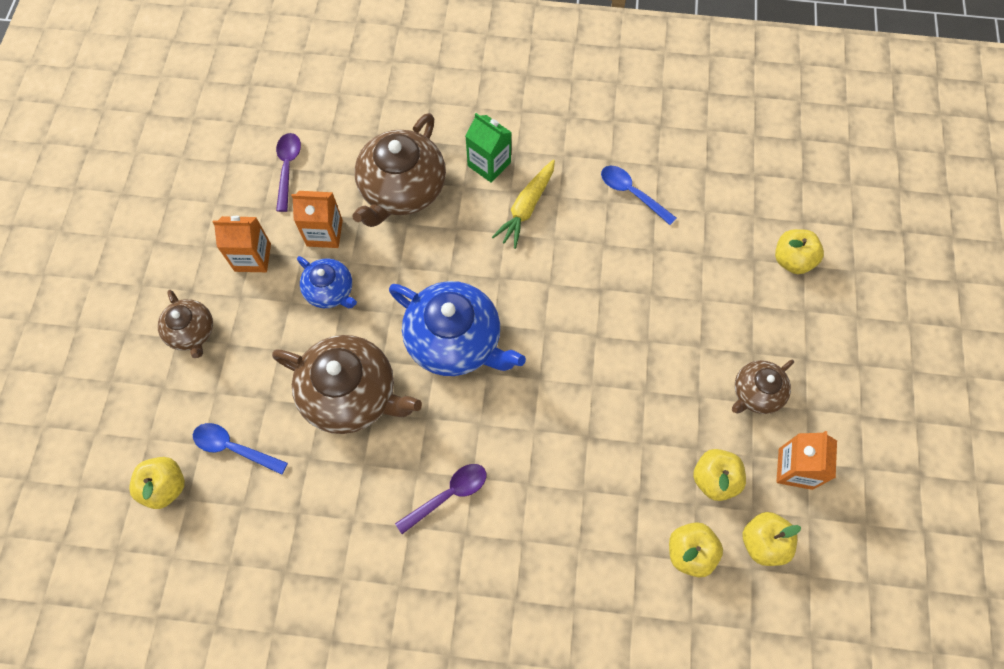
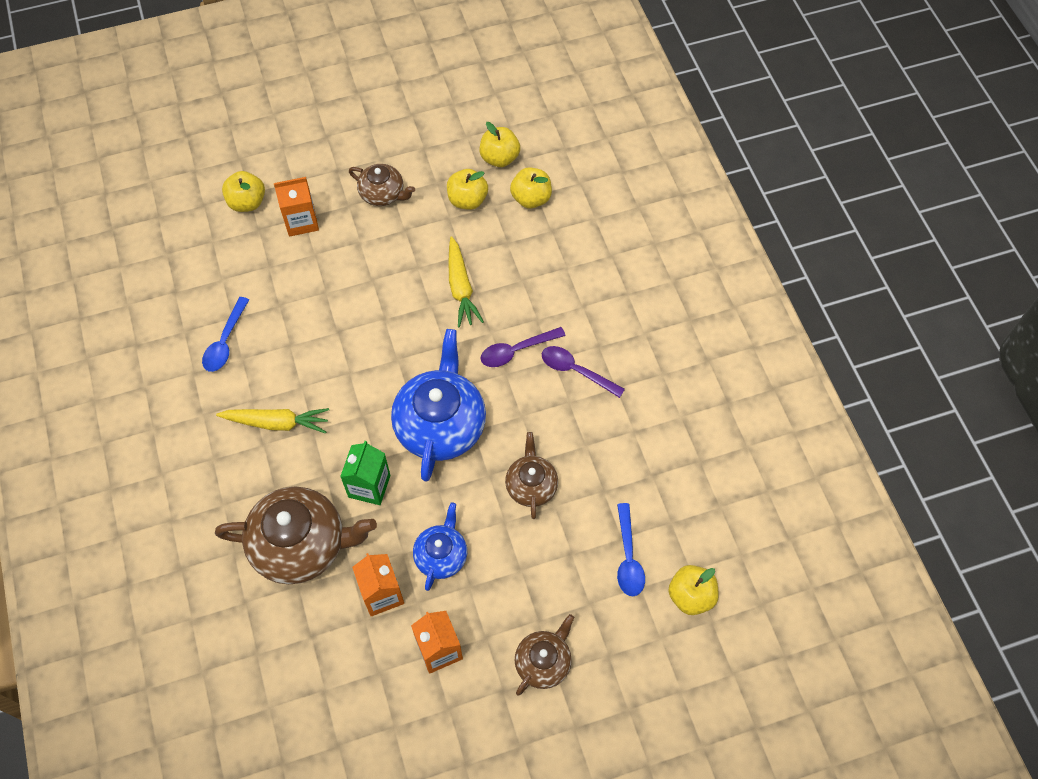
camera: 115 degrees left, 5 degrees down
(288, 168) = (321, 674): purple spoon -> purple spoon (516, 350)
(351, 394) = (531, 485): brown teapot -> brown teapot, size x0.55
(489, 164) = (239, 477): green carton -> green carton (369, 486)
(601, 423) = (461, 288): none -> yellow carrot
(795, 468) = (433, 154): orange carton -> orange carton (301, 221)

